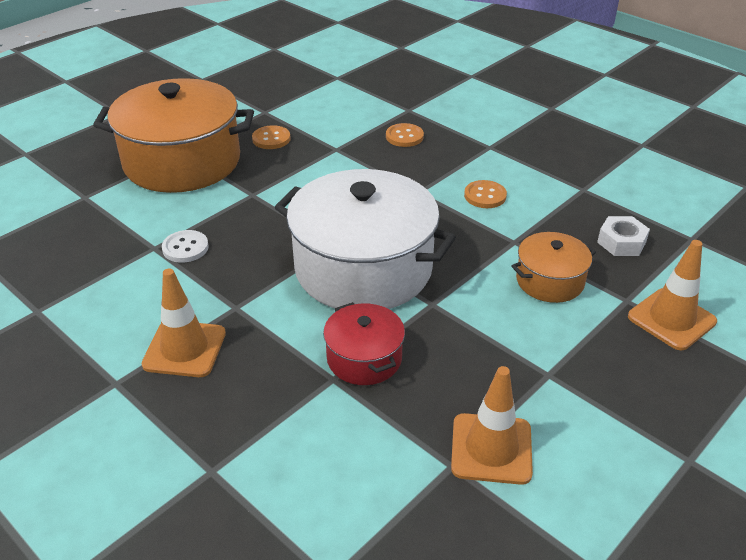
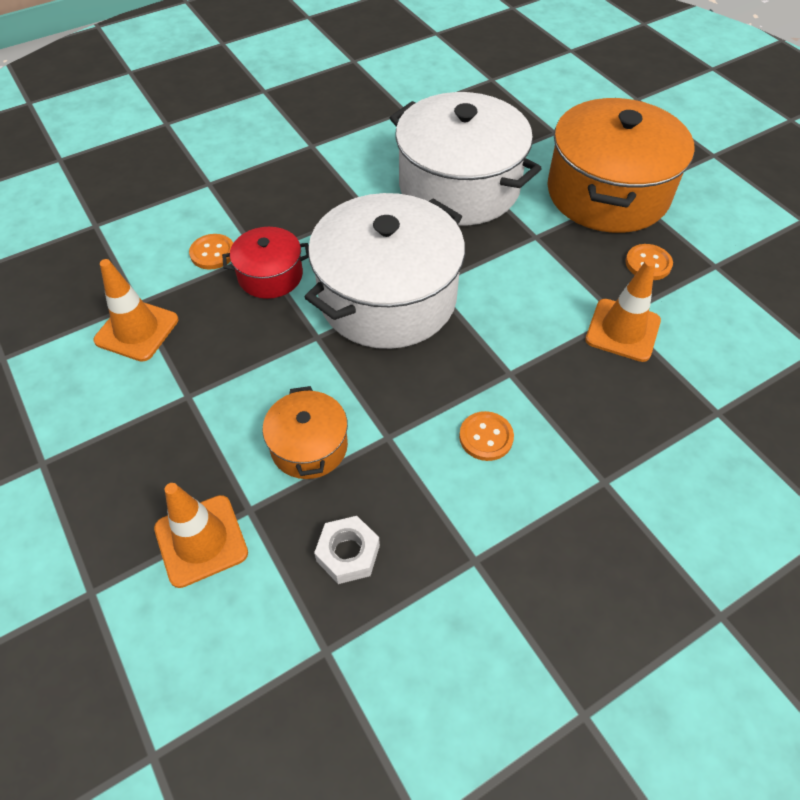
camera: 105 degrees right, 15 degrees up
(184, 349) = (330, 178): orange traffic cone -> orange traffic cone (622, 330)
(185, 248) = (459, 186): white button -> white pot
(404, 136) = (641, 390): orange button -> orange button (212, 253)

